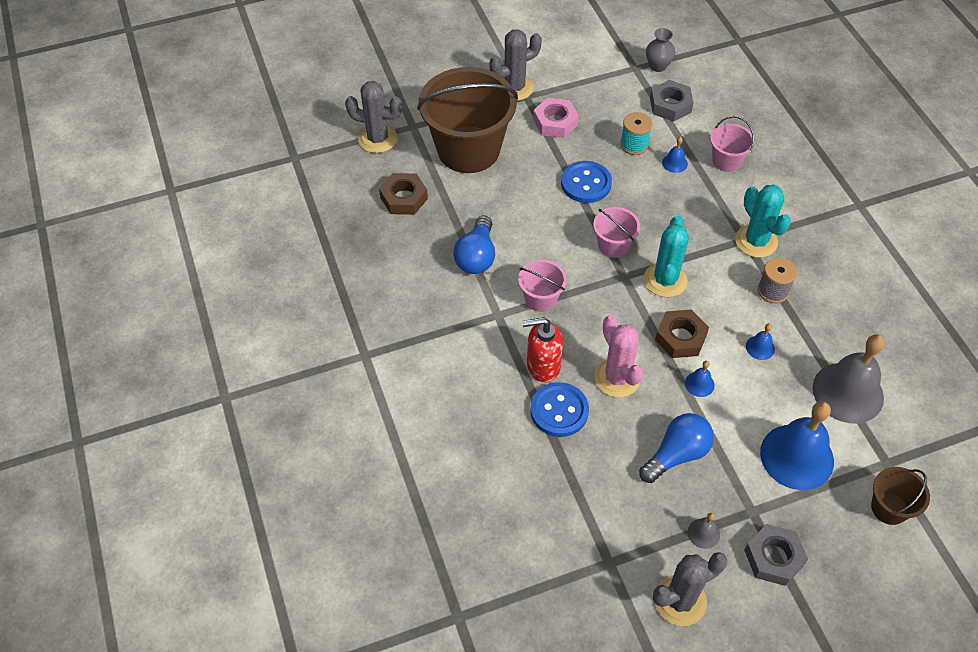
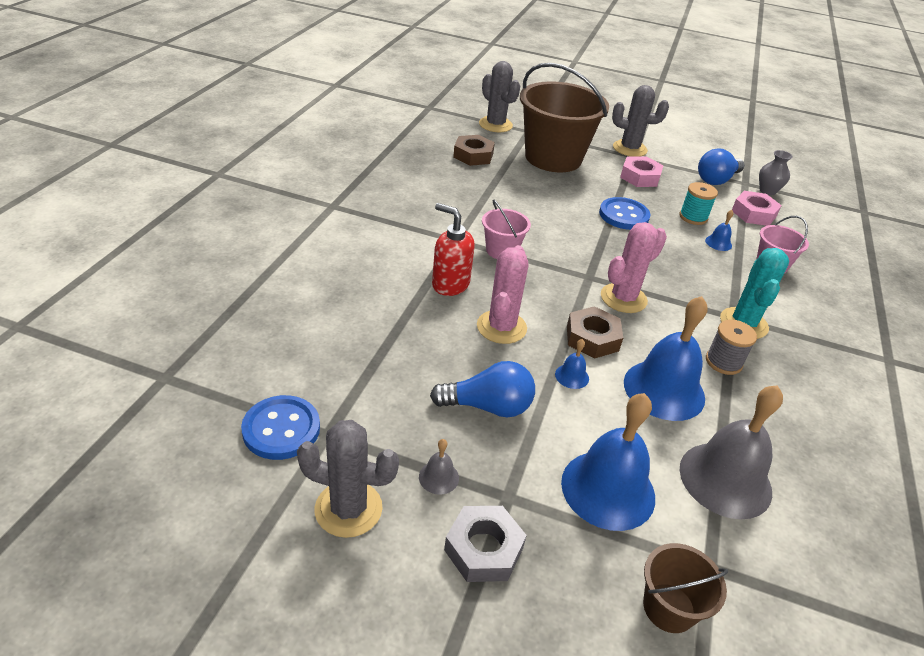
camera: 35 degrees right, 15 degrees down
(476, 256) = (484, 205): blue light bulb -> blue light bulb (716, 180)
(559, 411) = (425, 316): blue button -> blue button (281, 429)
(613, 245) = (602, 256): pink bucket -> none
(665, 280) = (623, 298): turquoise cactus -> pink cactus
(670, 105) = (753, 213): grey nut -> pink nut
(760, 347) = (664, 390): blue bell -> blue bell, size x2.36

